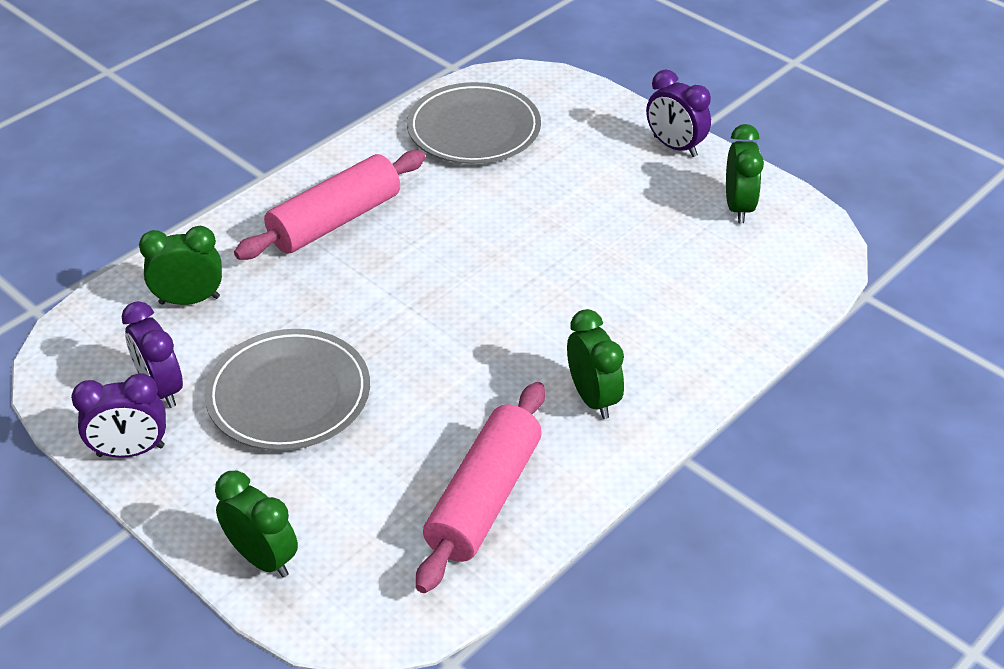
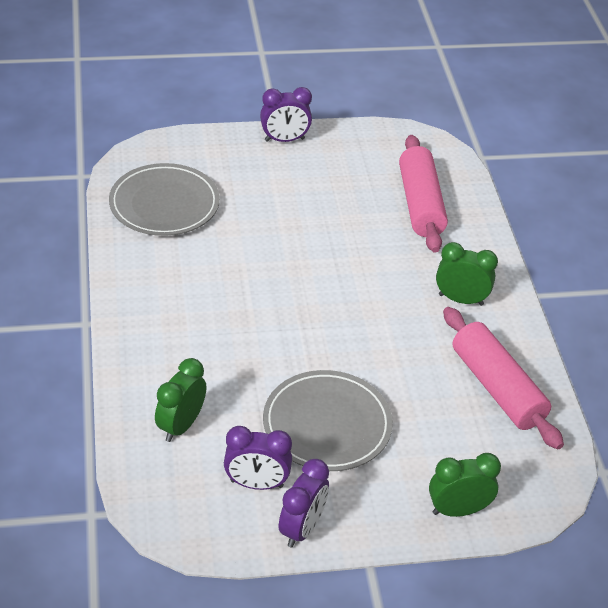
camera: 55 degrees left, 0 degrees up
(335, 221) = (181, 314): pink rolling pin -> pink rolling pin (420, 204)
(738, 207) = (366, 151): green clock -> none

